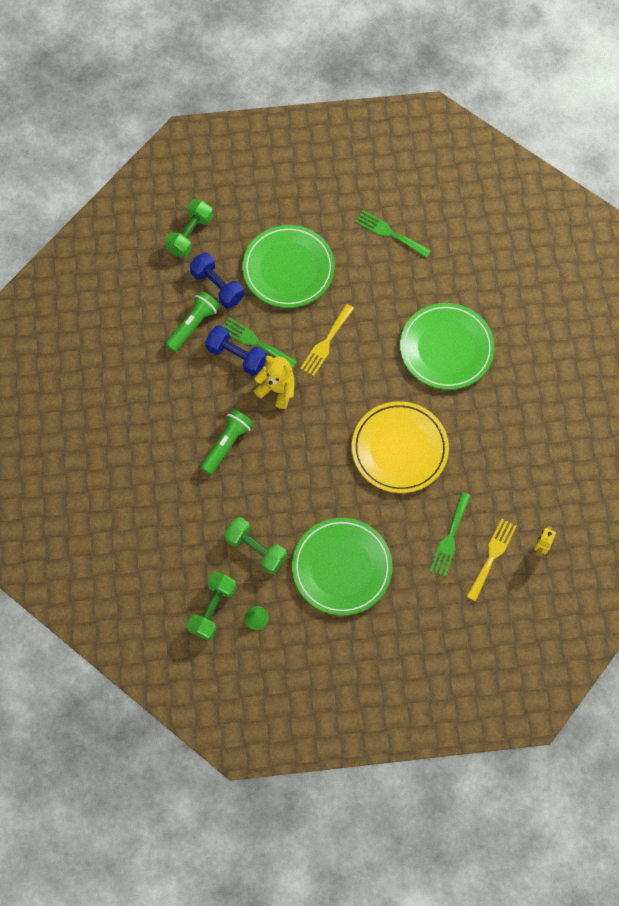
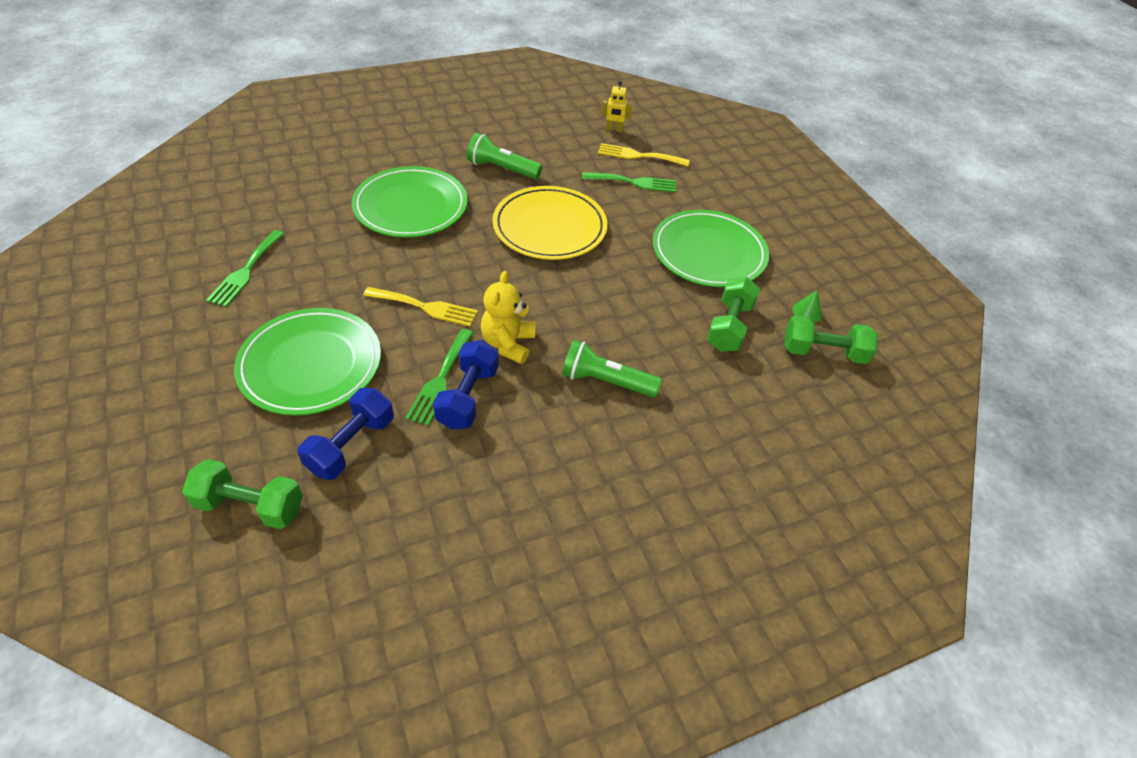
camera: 110 degrees left, 20 degrees down
(193, 325) = (427, 462): green flashlight -> green flashlight (502, 169)

